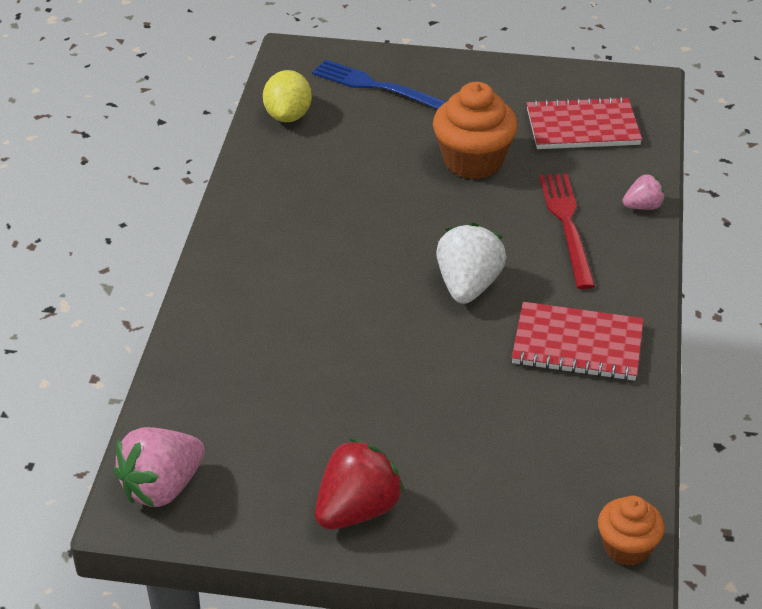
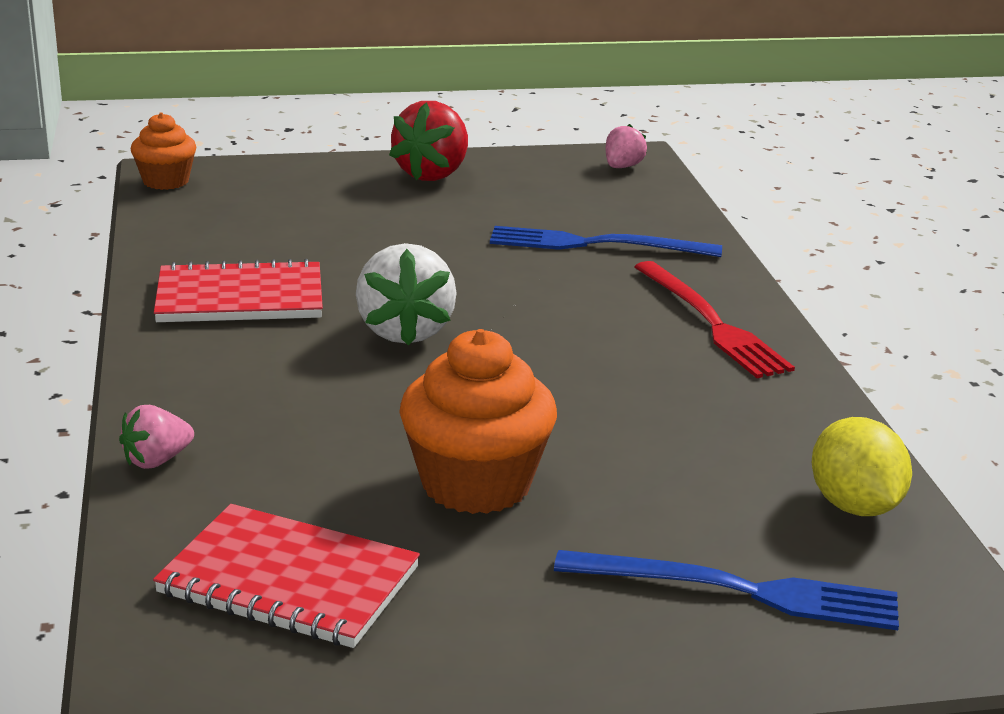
camera: 160 degrees right, 15 degrees down
(162, 487) = (622, 167): pink strawberry -> pink strawberry, size x0.55
(273, 361) = (595, 244): none -> blue fork
(567, 225) = (283, 417): red fork -> red fork (711, 323)
(582, 127) = (289, 581): red notebook -> red notebook turned 45 degrees clockwise

